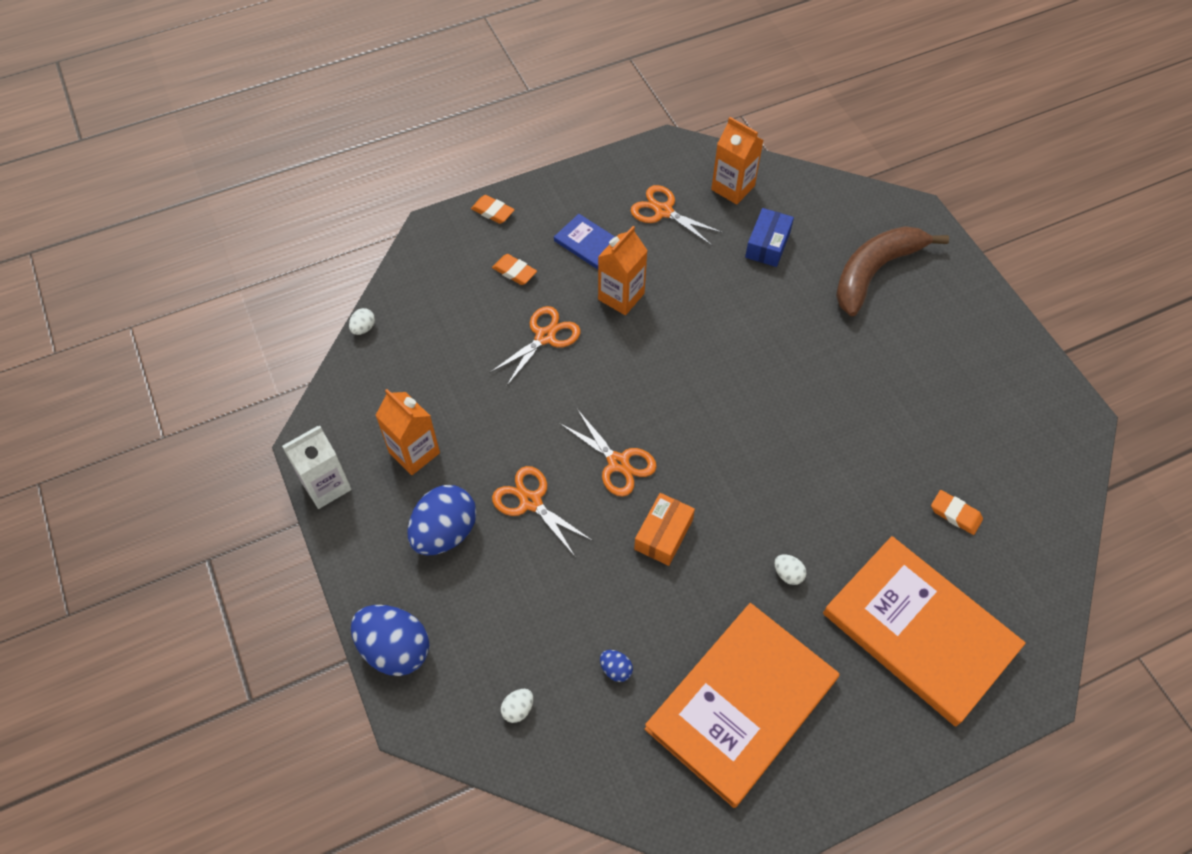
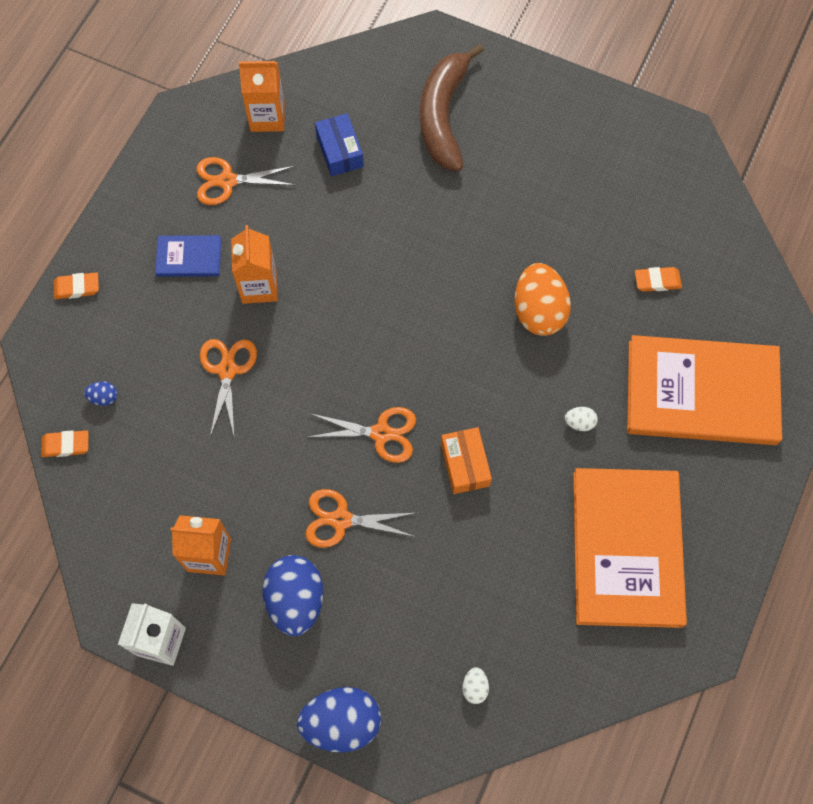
camera: 40 degrees left, 10 degrees up
(363, 328) = (61, 481): white egg -> none
(514, 272) = (148, 330): orange eraser -> orange eraser (66, 445)
(616, 669) = (519, 597): blue egg -> blue egg (104, 397)
(828, 465) = (538, 311): none -> orange egg

